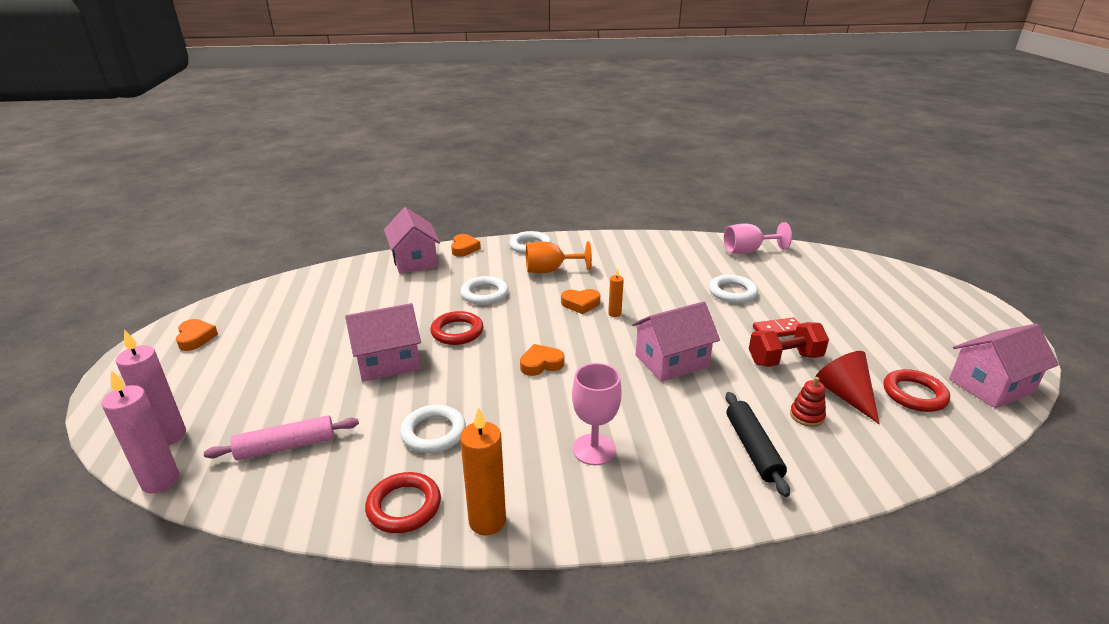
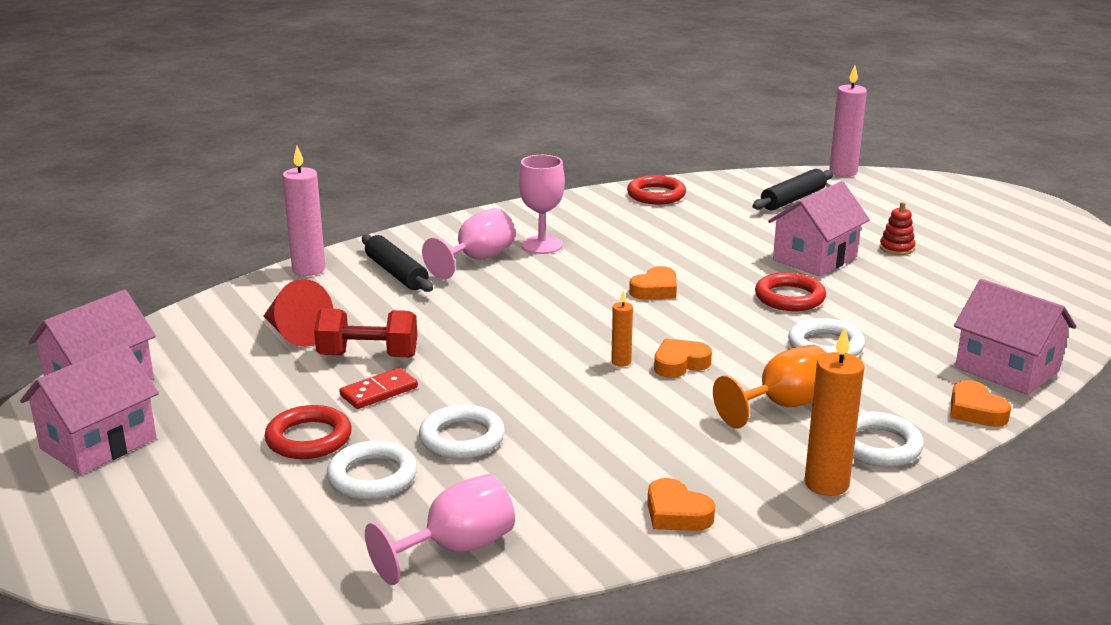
camera: 155 degrees right, 5 degrees down
(169, 436) = (891, 186): pink candle -> pink candle (308, 269)
(195, 338) = (1040, 234): orange heart -> orange heart (676, 513)
(286, 446) = (793, 199): pink rolling pin -> black rolling pin
(433, 433) = (690, 227): white ring -> white ring (372, 476)
(487, 521) = (589, 200): orange candle -> orange candle (826, 484)
(667, 446) = (477, 259): none -> pink goblet
(671, 361) = (509, 324): pink house -> pink house (98, 443)
(784, 359) = (368, 356): red dumbbell -> red dumbbell turned 45 degrees clockwise
(806, 416) = (342, 307): red stacking toy -> red stacking toy (896, 248)
(914, 394) = (209, 352): red ring -> red ring (309, 438)

